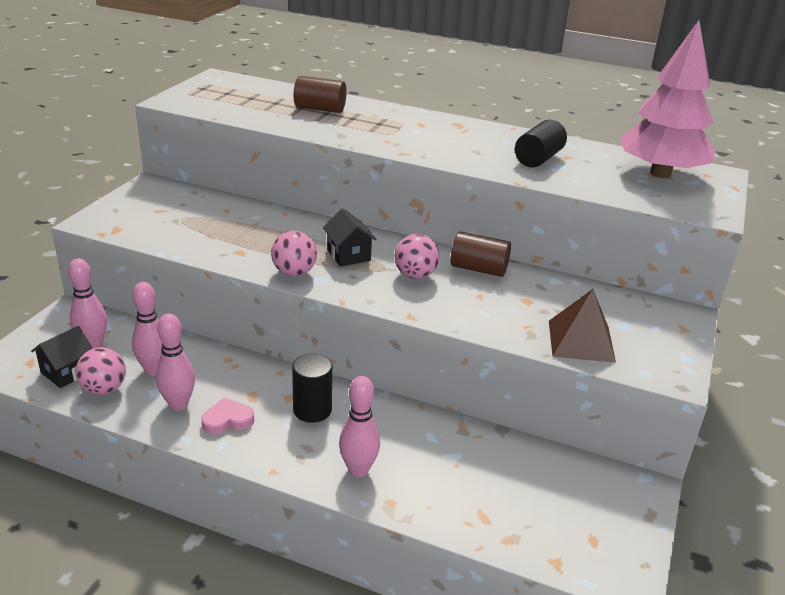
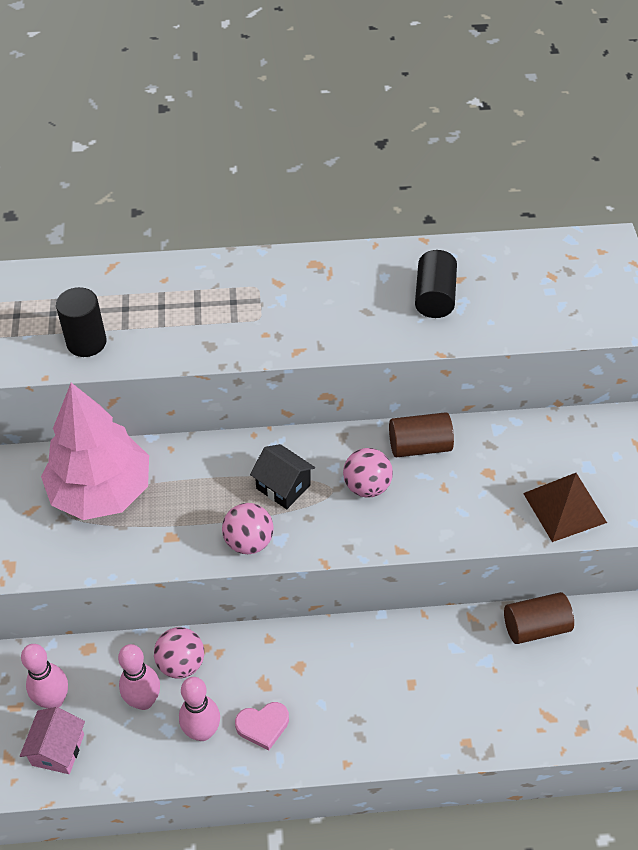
camera: 25 degrees left, 20 degrees up
(67, 372) = (58, 749): black house -> pink house
(104, 389) = (114, 752): pink ball -> pink ball (181, 663)
(227, 420) = (263, 726): pink heart -> pink heart turned 150 degrees counterclockwise
(312, 410) = (331, 671): black cylinder -> black cylinder (86, 342)
(320, 109) = (148, 301): brown cylinder -> brown cylinder (535, 627)
(358, 470) = (417, 721): pink bowling pin -> none
(660, 174) = (559, 270): pink tree -> pink tree (101, 491)

